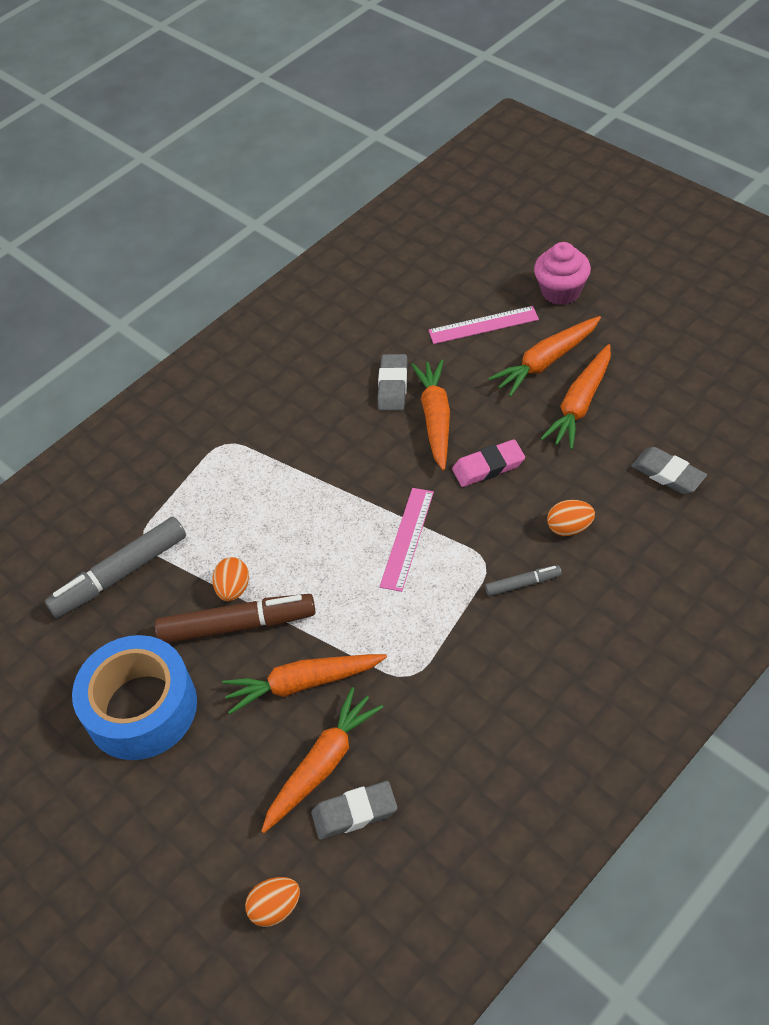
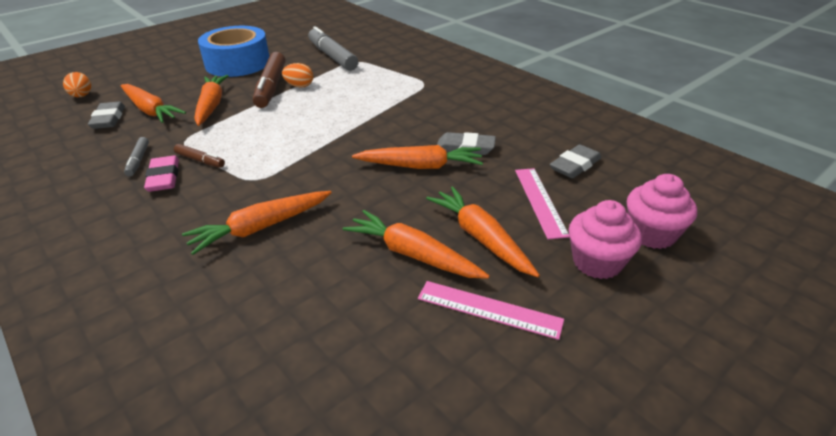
camera: 90 degrees right, 15 degrees down
(407, 538) = (300, 146): pink ruler -> pink ruler (489, 309)
(454, 635) = (200, 160): none -> brown marker
(488, 467) = (354, 189): pink eraser -> pink eraser (164, 177)
(517, 258) = (652, 234): none -> pink cupcake
(523, 584) = (220, 196): grey marker -> grey marker (138, 160)
(569, 528) = (260, 228): orange egg -> orange carrot
(668, 474) = (288, 308): grey eraser -> grey eraser (575, 165)

